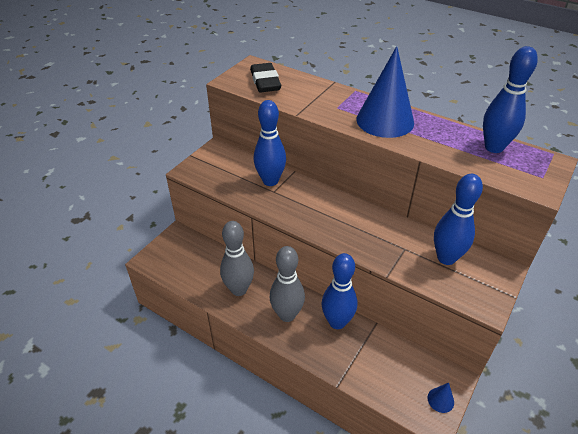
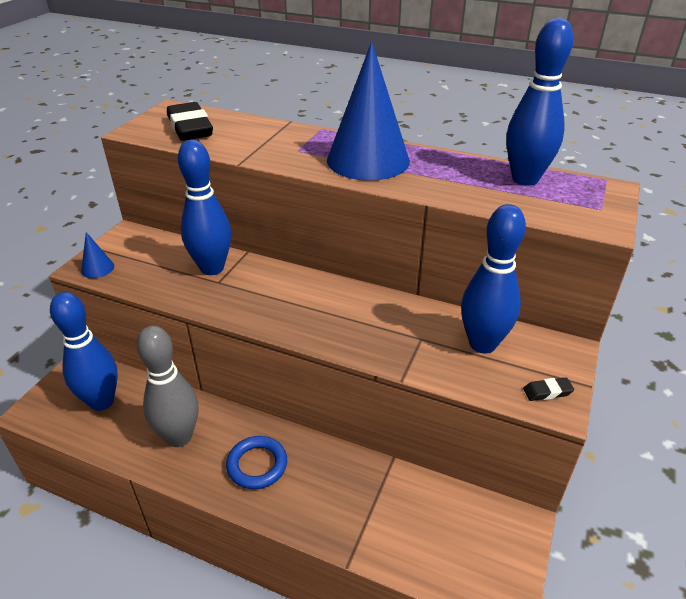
camera: 10 degrees left, 5 degrees down
(287, 315) = (257, 465): grey bowling pin -> blue ring
(337, 322) = (335, 465): blue bowling pin -> blue bowling pin (102, 401)
(440, 400) = (507, 561): blue cone -> blue cone (97, 268)
(484, 297) = (547, 392): none -> black eraser

